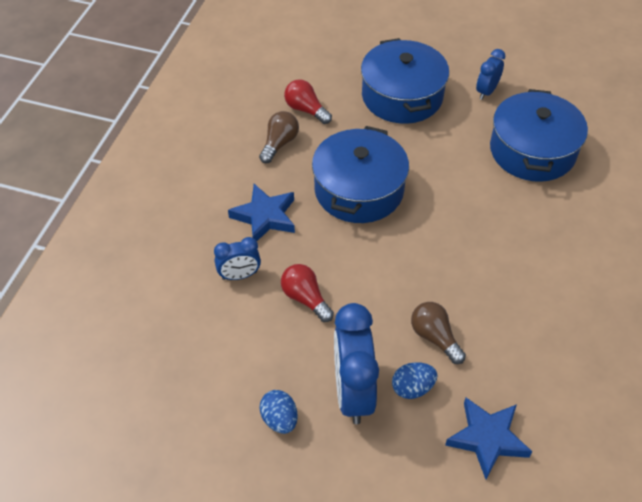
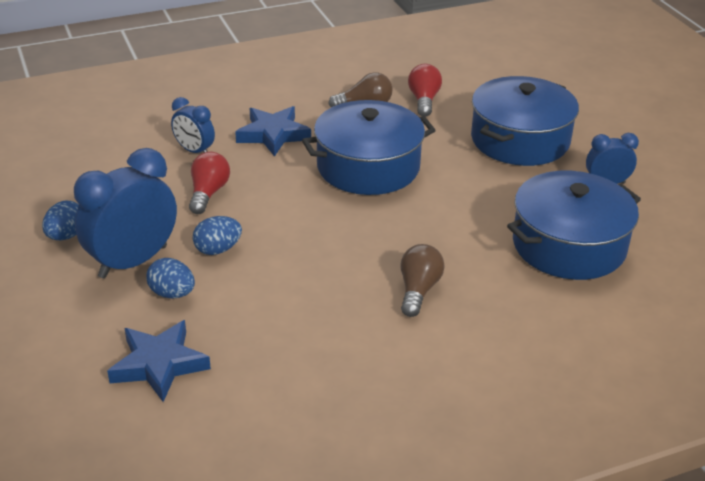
camera: 50 degrees right, 15 degrees down
(382, 332) = (218, 249): none -> blue egg
(434, 337) = (245, 282): brown light bulb -> brown light bulb (418, 290)

